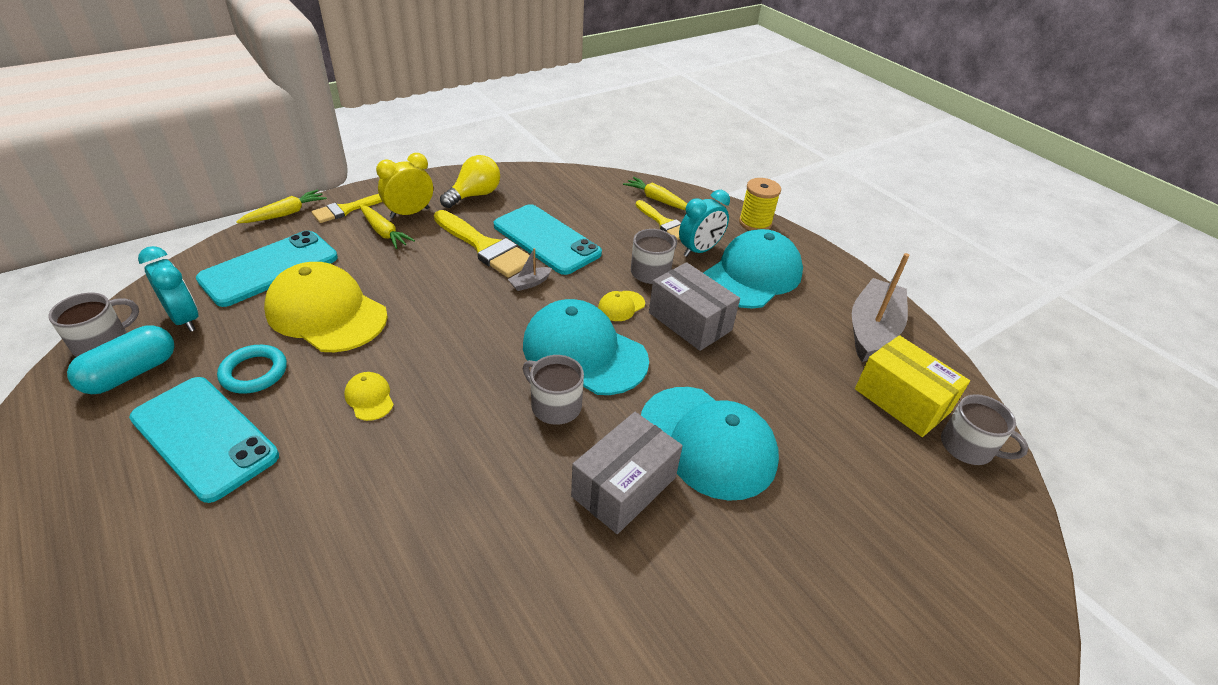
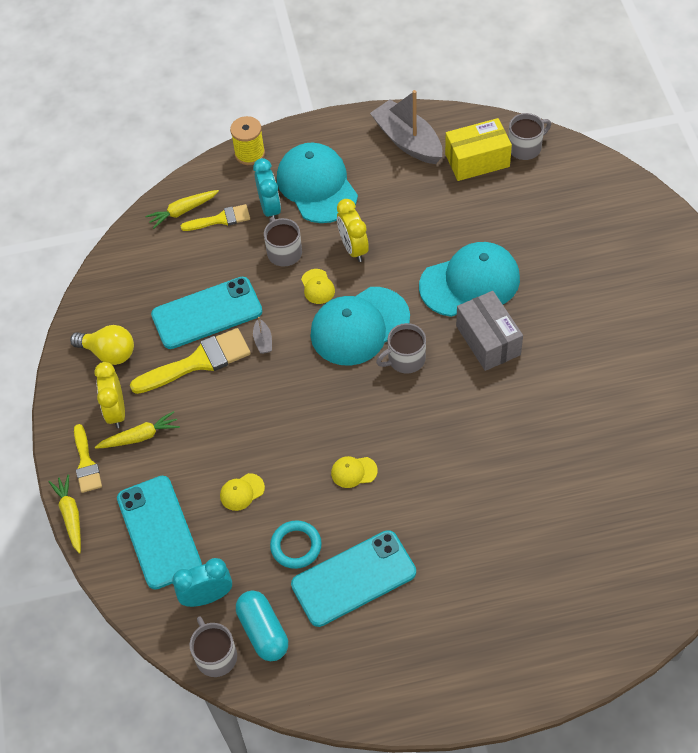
camera: 60 degrees left, 15 degrees up
(326, 313) = (242, 492): yellow cap -> yellow cap, size x0.42
(474, 195) = (109, 353): yellow light bulb -> yellow light bulb turned 135 degrees clockwise
(689, 321) = (353, 248): grey box -> yellow clock

